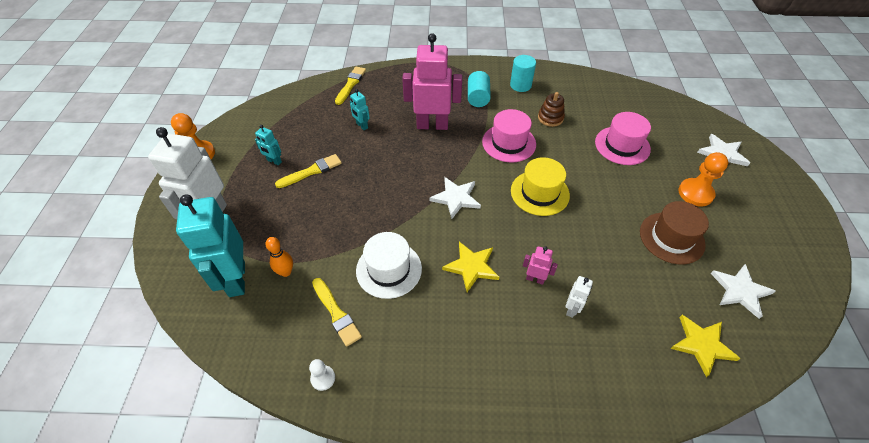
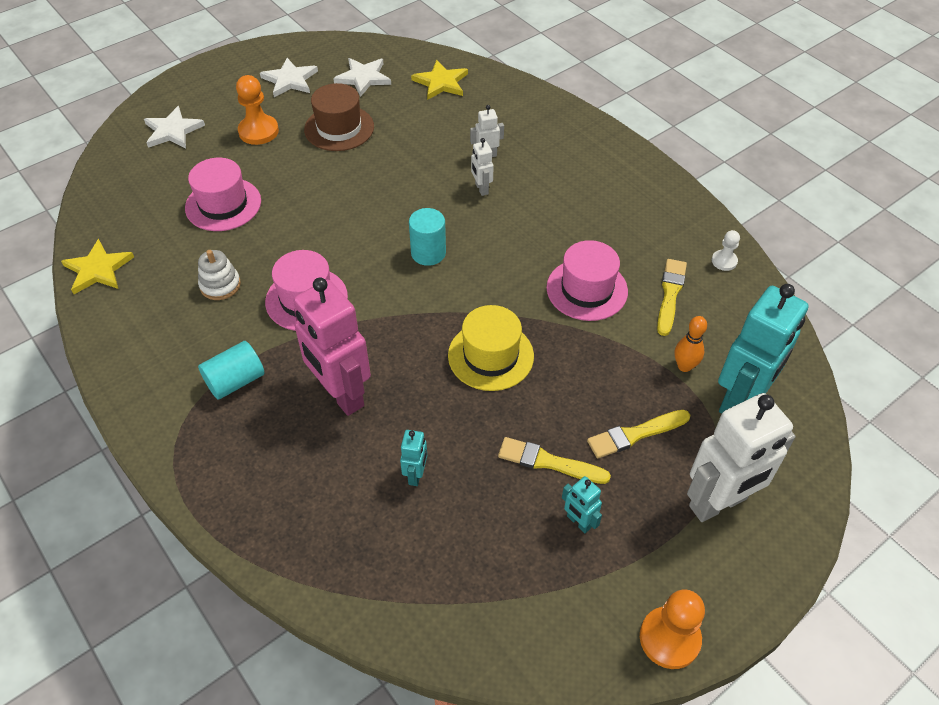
camera: 130 degrees left, 0 degrees up
(274, 161) = (578, 522): turquoise robot -> turquoise robot turned 150 degrees clockwise
(350, 84) = (336, 571): yellow brush -> yellow brush (635, 434)
(389, 269) = (587, 289): white hat -> pink hat
(456, 198) = (444, 295): white star -> white star (290, 80)
(471, 267) = (516, 234): yellow star -> yellow star (98, 269)
(520, 85) = (165, 350): turquoise cylinder -> turquoise cylinder (428, 253)
(535, 279) = (481, 189): pink robot -> white robot
(539, 193) = (367, 234): yellow hat -> yellow hat (490, 356)
(550, 118) = (220, 285): brown stacking toy -> white stacking toy

